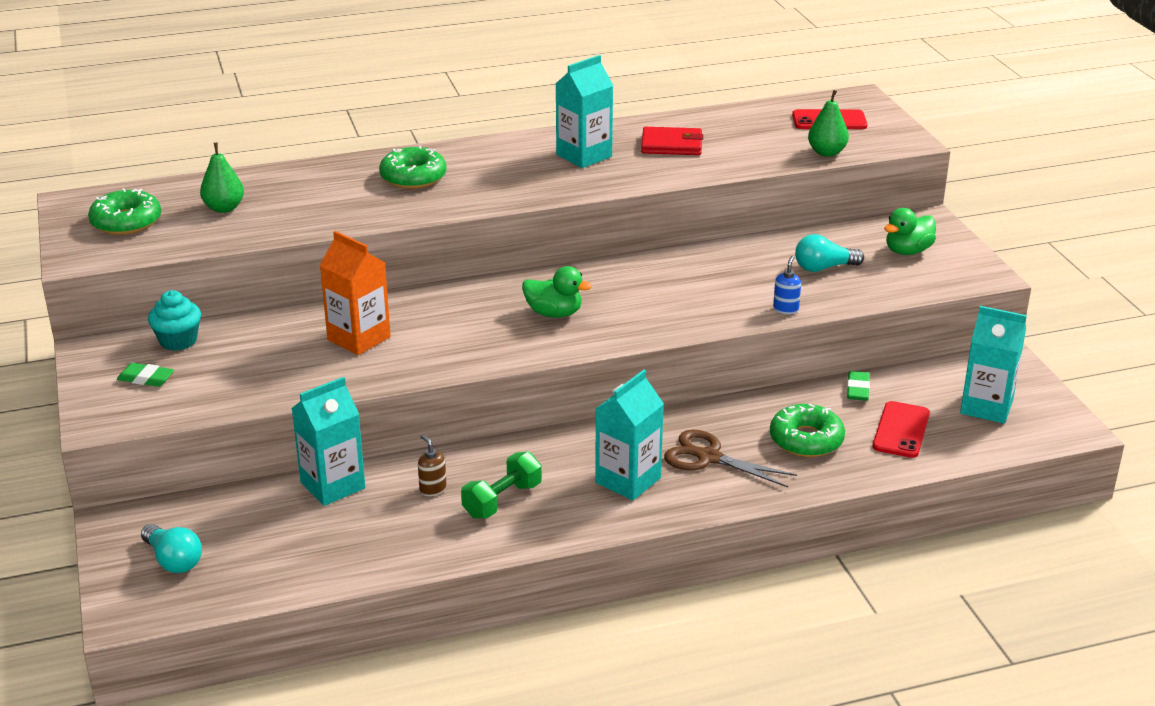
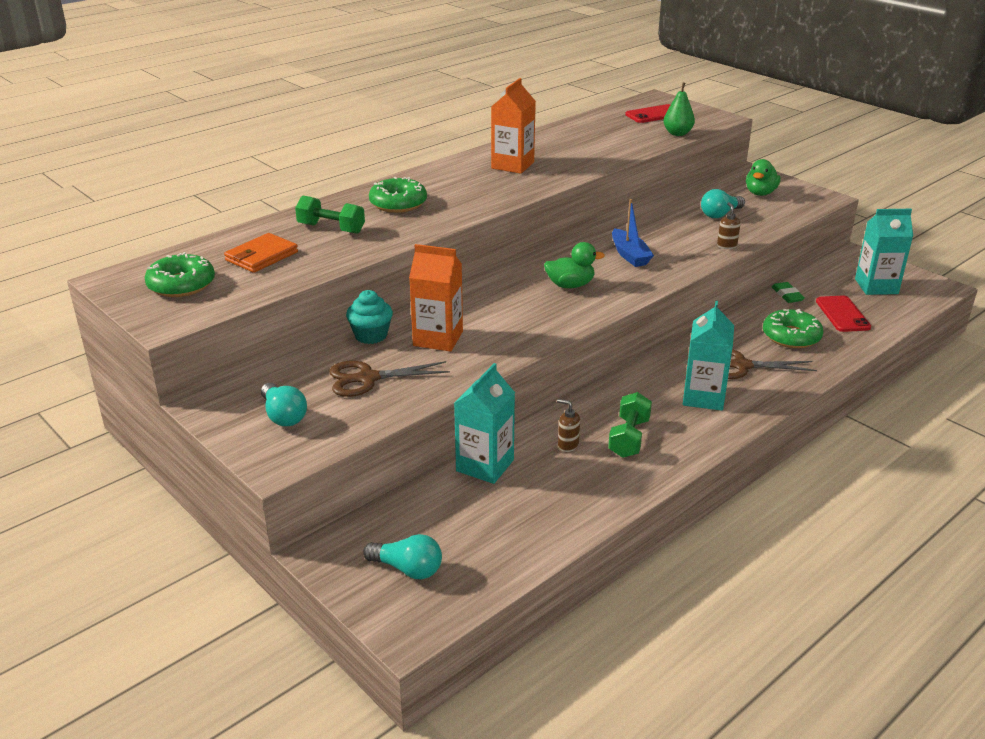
camera: 25 degrees left, 0 degrees up
(146, 378) = (283, 416): green eraser -> turquoise light bulb
(178, 341) = (282, 378): turquoise cupcake -> turquoise cupcake (371, 335)
(224, 208) = (261, 256): green pear -> orange wallet
(253, 362) = (368, 378): none -> brown scissors
(318, 192) = (331, 228): none -> green dumbbell
(584, 156) = (512, 165): turquoise carton -> orange carton
(658, 294) = (629, 255): none -> blue boat
(672, 145) = (567, 147): red wallet -> none
(786, 309) = (726, 246): blue soap dispenser -> brown soap dispenser

